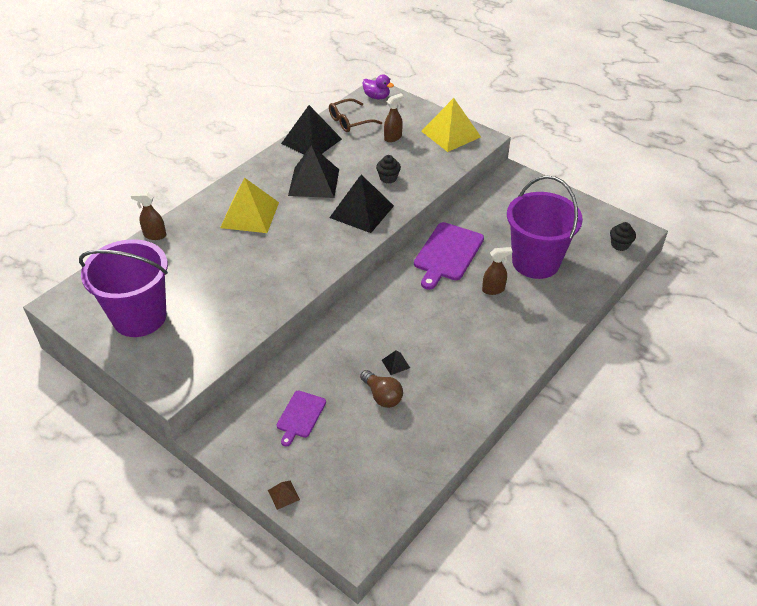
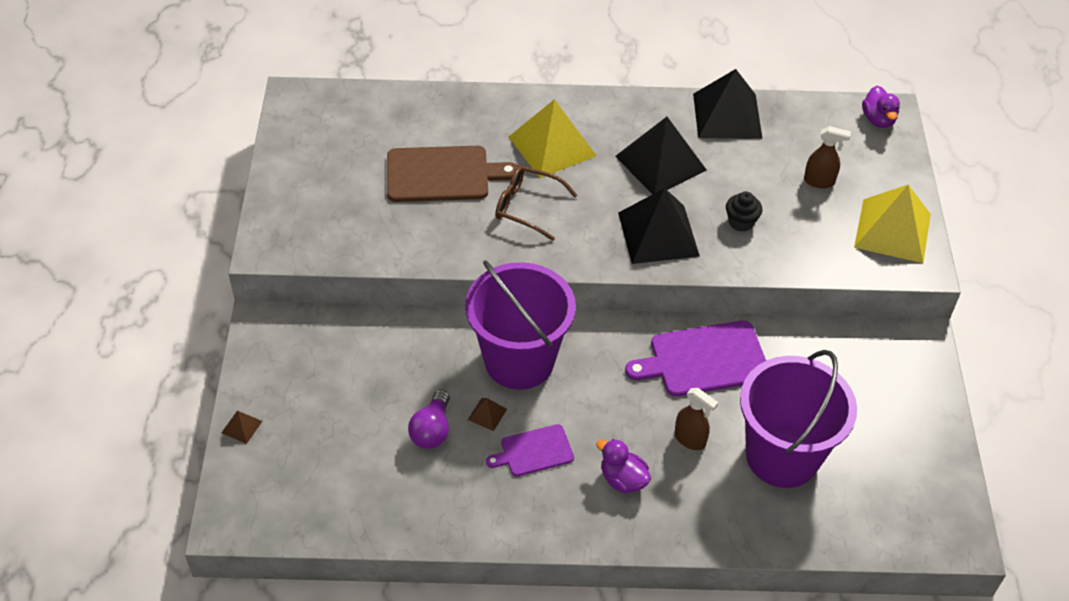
camera: 50 degrees right, 5 degrees up
(139, 317) = (330, 164): purple bucket -> purple bucket (519, 361)
(155, 235) = (446, 96): brown spray bottle -> none
(213, 271) = (442, 174): none -> brown cutting board
(300, 416) = (346, 377): purple cutting board -> purple cutting board (534, 451)
(349, 121) = (801, 125): brown glasses -> brown glasses (527, 207)
(382, 396) = (432, 430): brown light bulb -> purple light bulb
(395, 363) = (487, 414): black pyramid -> brown pyramid
(495, 331) = (623, 479): none -> purple duck
(620, 245) = (912, 532): black cupcake -> none

